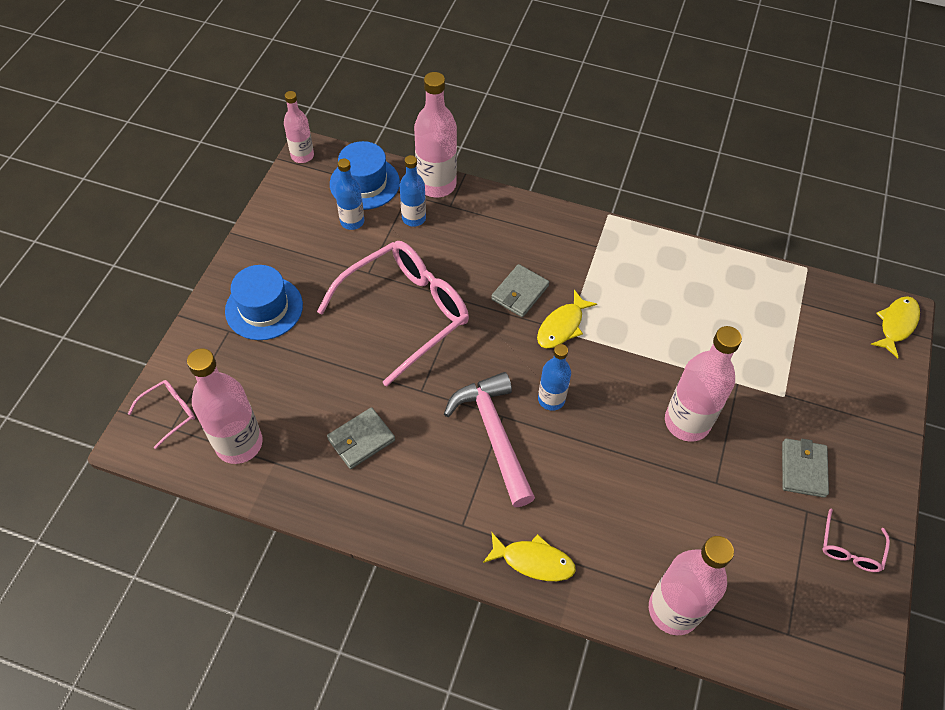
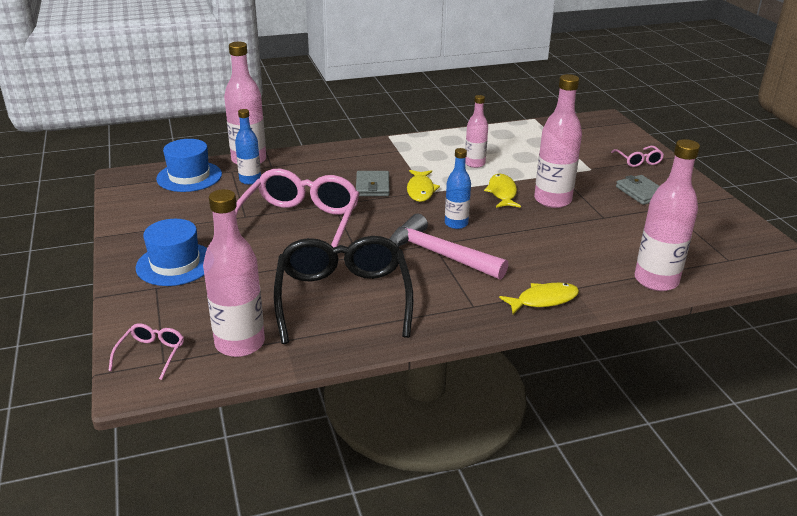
camera: 35 degrees left, 25 degrees down
(302, 156) = (118, 180): pink bottle -> pink bottle (474, 163)
(352, 221) = (201, 197): blue bottle -> none
(361, 440) = (343, 298): grey wallet -> black glasses
(850, 549) = (708, 212): pink glasses -> pink glasses (638, 161)
(896, 324) = (609, 122): yellow fish -> yellow fish (502, 193)

